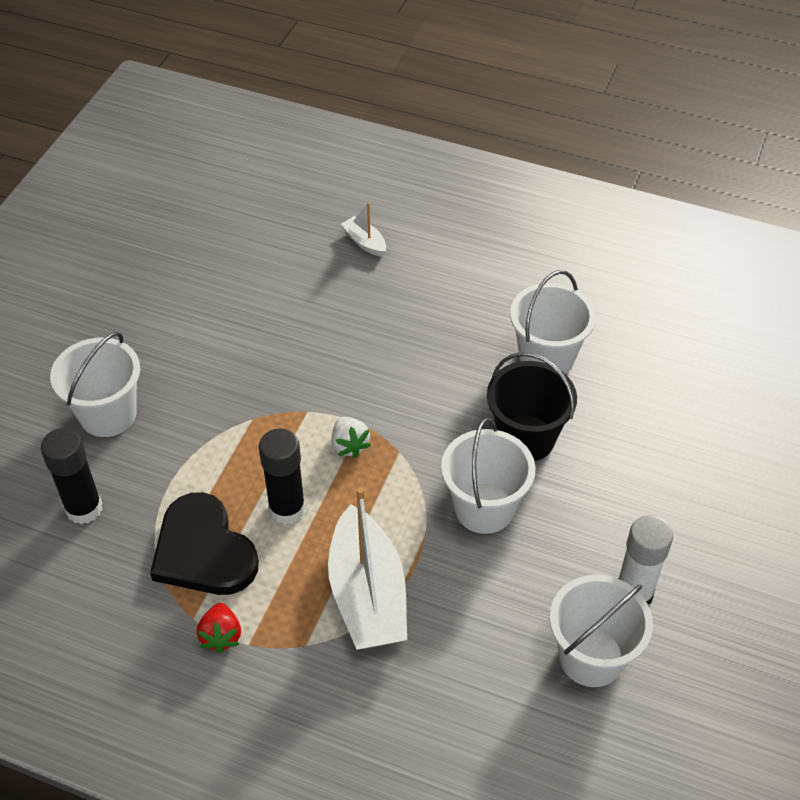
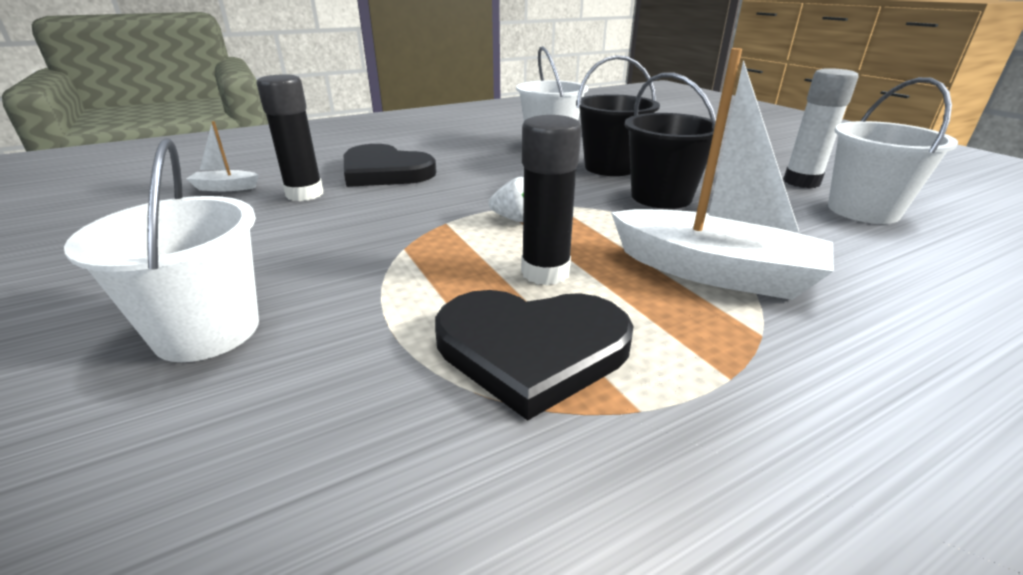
camera: 50 degrees left, 20 degrees down
(84, 508) = (298, 431): black glue stick -> black glue stick (305, 194)
(221, 636) = (697, 396): red strawberry -> none
(358, 303) = (385, 171): none -> black heart
(365, 242) = (339, 154): white boat -> white boat (225, 188)
(484, 508) = (661, 197): white bucket -> black bucket

